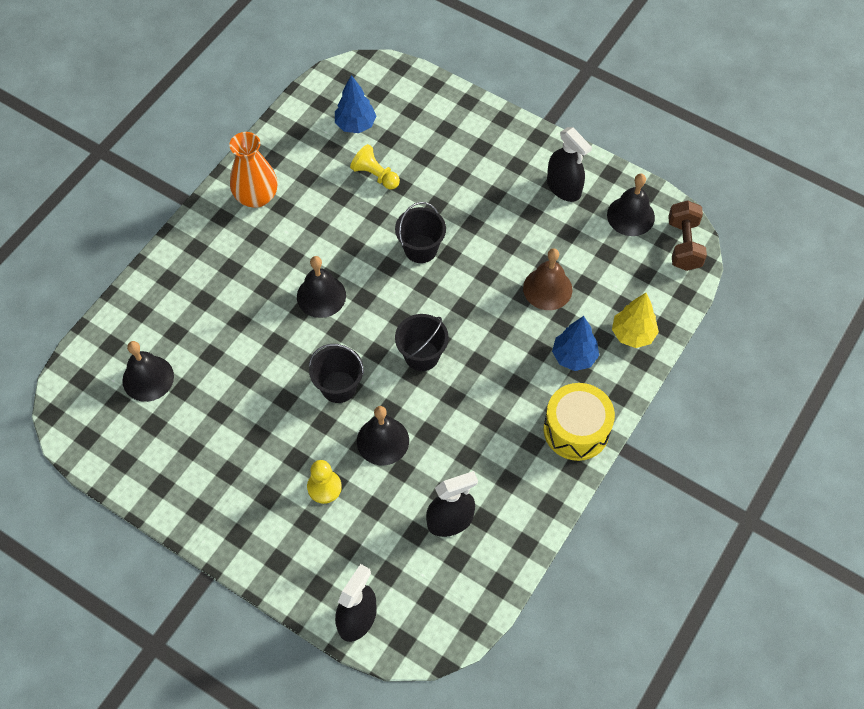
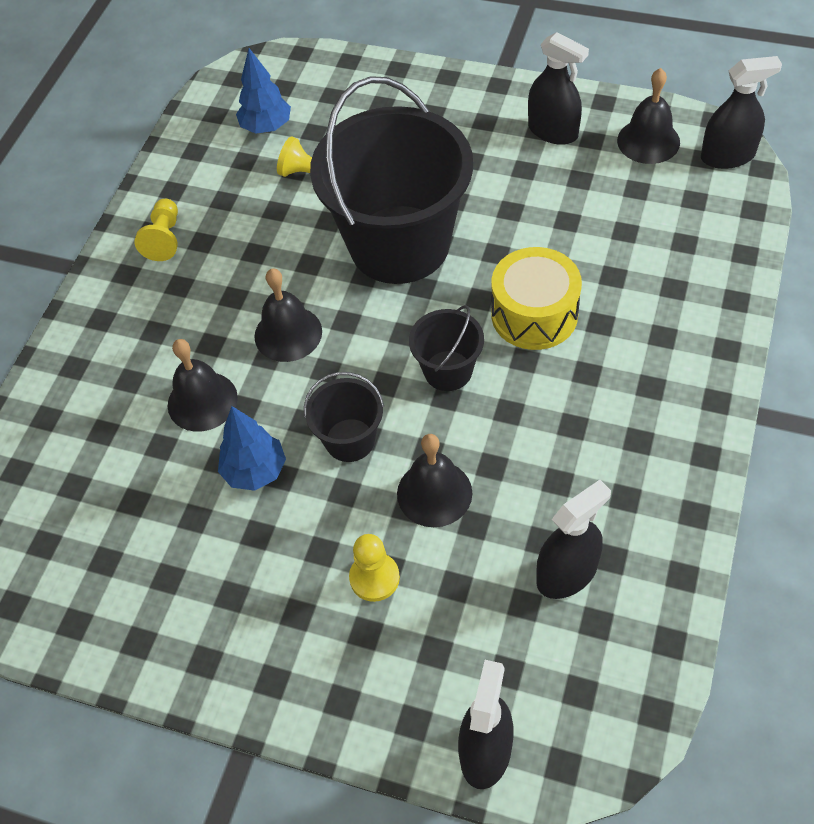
camera: 10 degrees left, 5 degrees down
(148, 378) = (80, 501): black bell -> black bell (202, 401)
(256, 197) = (164, 238): orange vase -> yellow pawn
(420, 249) = (399, 244): black bucket -> black bucket, size x2.24
(547, 288) = (580, 248): brown bell -> none
(574, 357) = (647, 319): blue tree -> blue tree (255, 471)
(576, 430) = (688, 407): yellow drum -> yellow drum (534, 314)
(632, 334) = (710, 273): yellow tree -> none
(684, 245) = (727, 156): brown dumbbell -> black spray bottle

